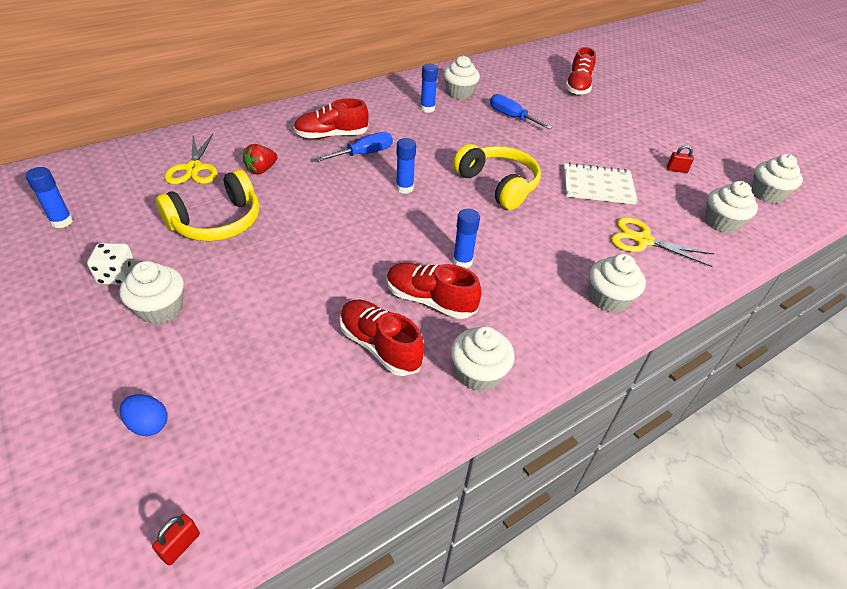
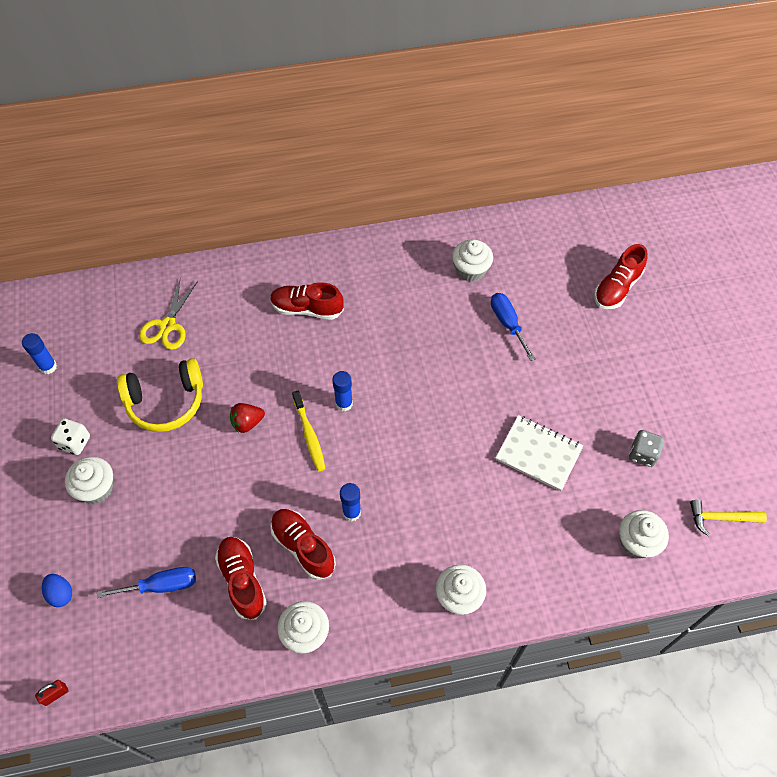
camera: 25 degrees right, 15 degrees up
(261, 170) = (225, 343): red strawberry -> red strawberry (247, 423)
(364, 154) = (327, 344): blue screwdriver -> blue screwdriver (161, 585)
(384, 216) = (309, 435): none -> yellow toothbrush
(427, 109) = (422, 288): blue glue stick -> none
(498, 185) = (436, 424): yellow headphones -> none
(643, 240) = (537, 539): yellow scissors -> none
(676, 170) = (642, 454): red padlock -> grey dice
(767, 194) = (721, 518): white cupcake -> yellow hammer

